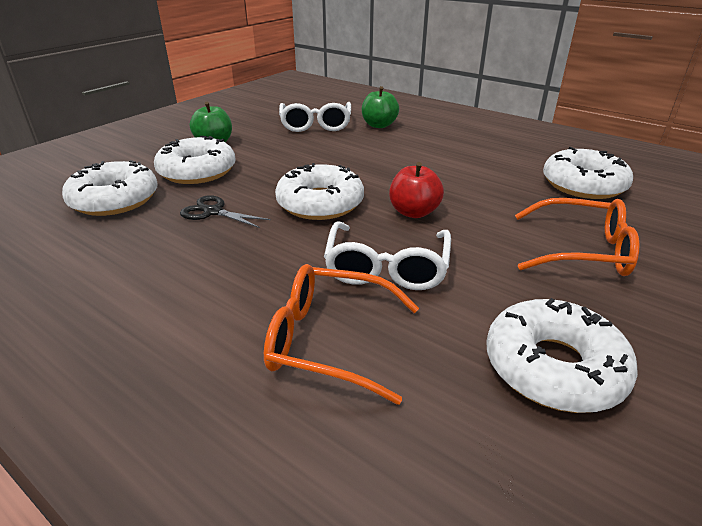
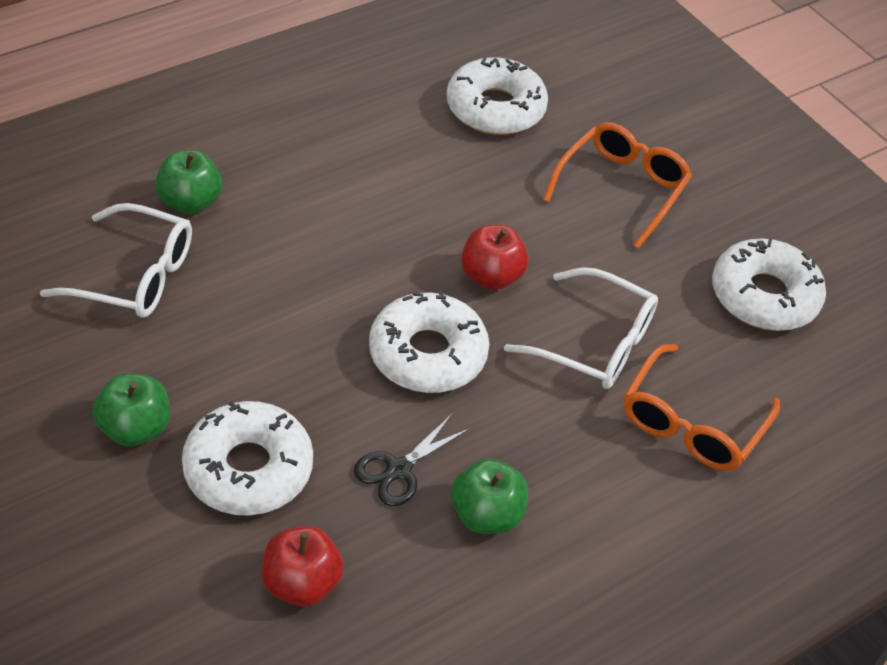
camera: 75 degrees left, 15 degrees up
(114, 199) = (301, 583): white donut -> red apple
(182, 250) = (486, 515): none -> green apple

